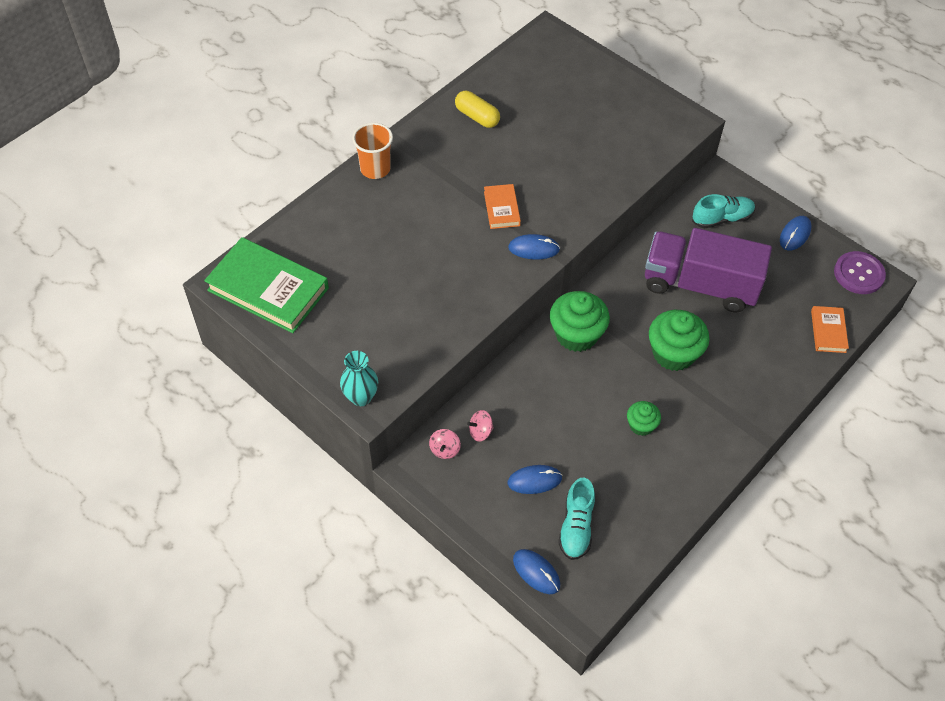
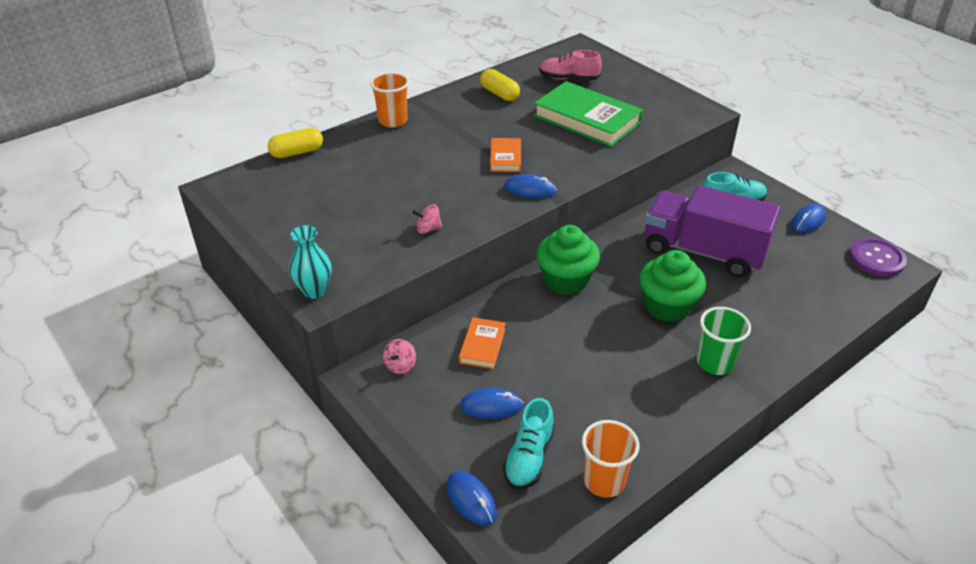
camera: 10 degrees right, 15 degrees down
(268, 289) = (257, 197): green book -> green book (587, 119)
(289, 225) = (297, 152): none -> yellow capsule
(480, 431) = (443, 353): pink spinning top -> pink spinning top (428, 229)
(545, 86) = (568, 79): none -> pink shoe
(641, 425) = (621, 367): green cupcake -> none
(642, 540) = (604, 481): none -> orange cup
(721, 410) = (715, 363): none -> green cup
(828, 331) = (841, 304): orange book -> orange book (482, 346)

